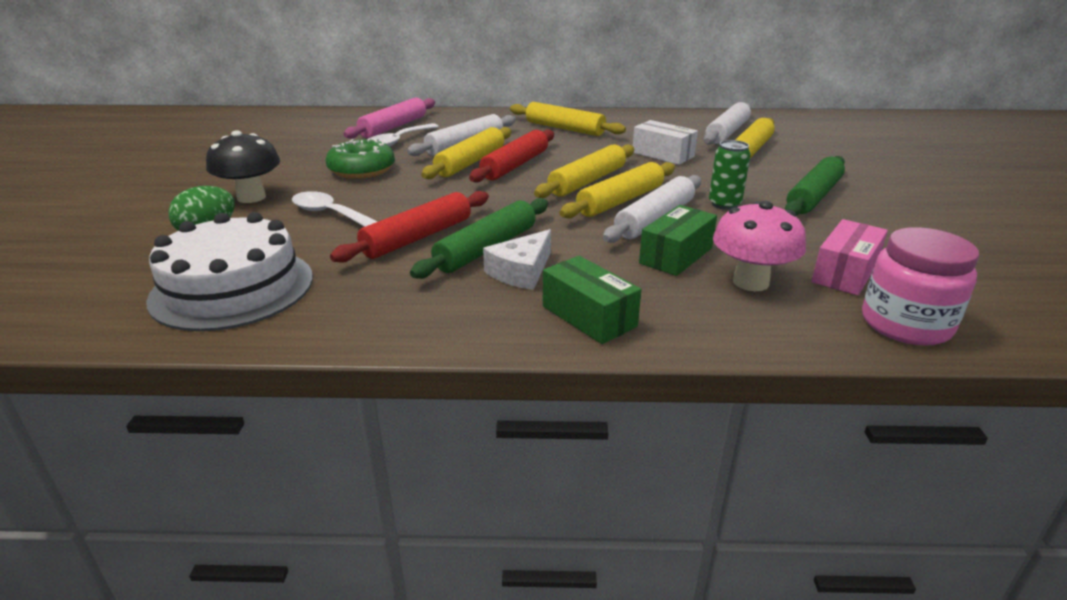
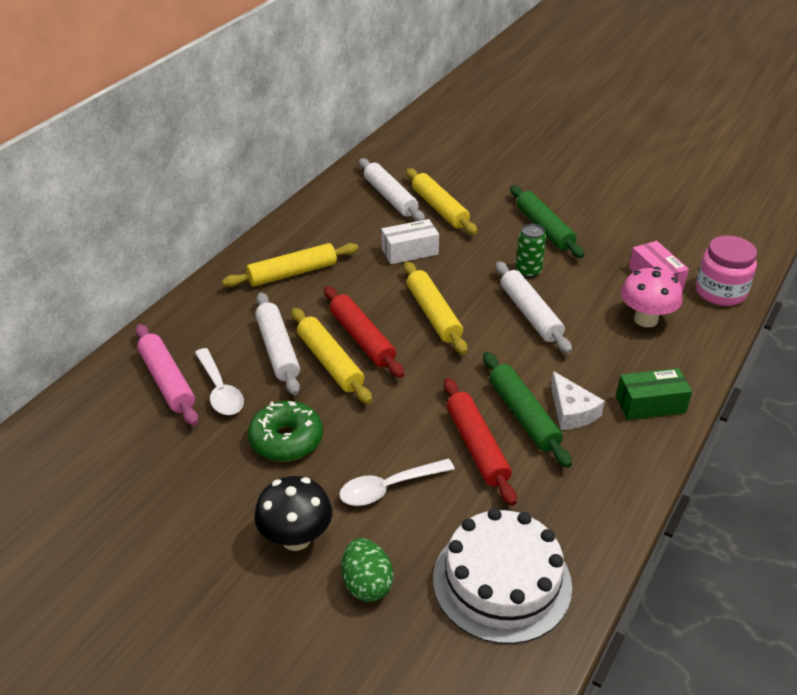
camera: 60 degrees left, 10 degrees up
(620, 201) = (486, 315): yellow rolling pin -> none
(676, 255) = (592, 331): green box -> none

